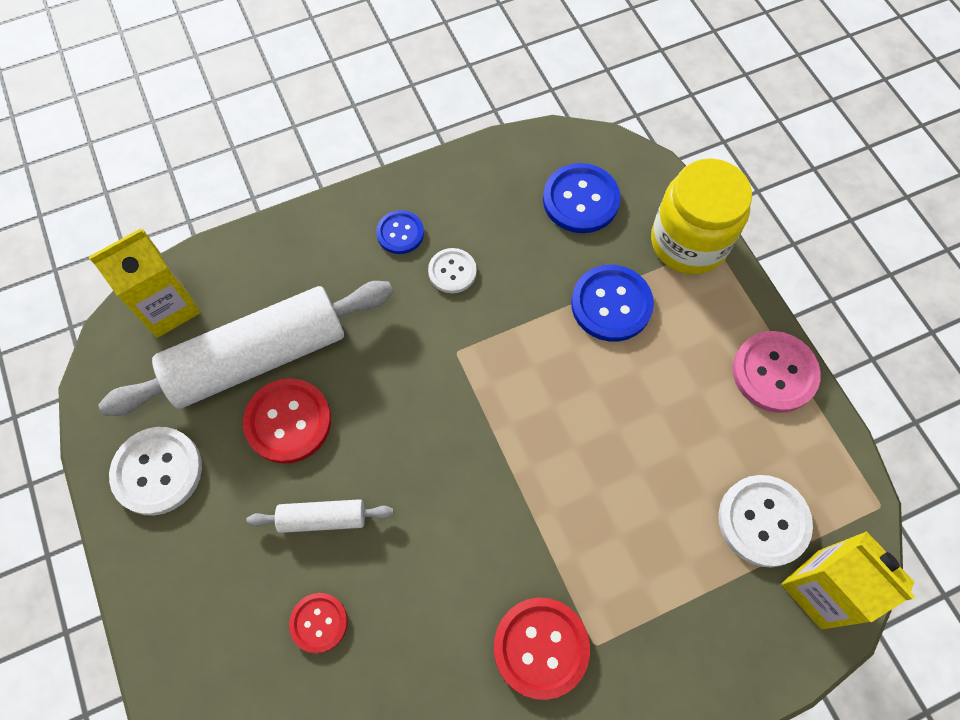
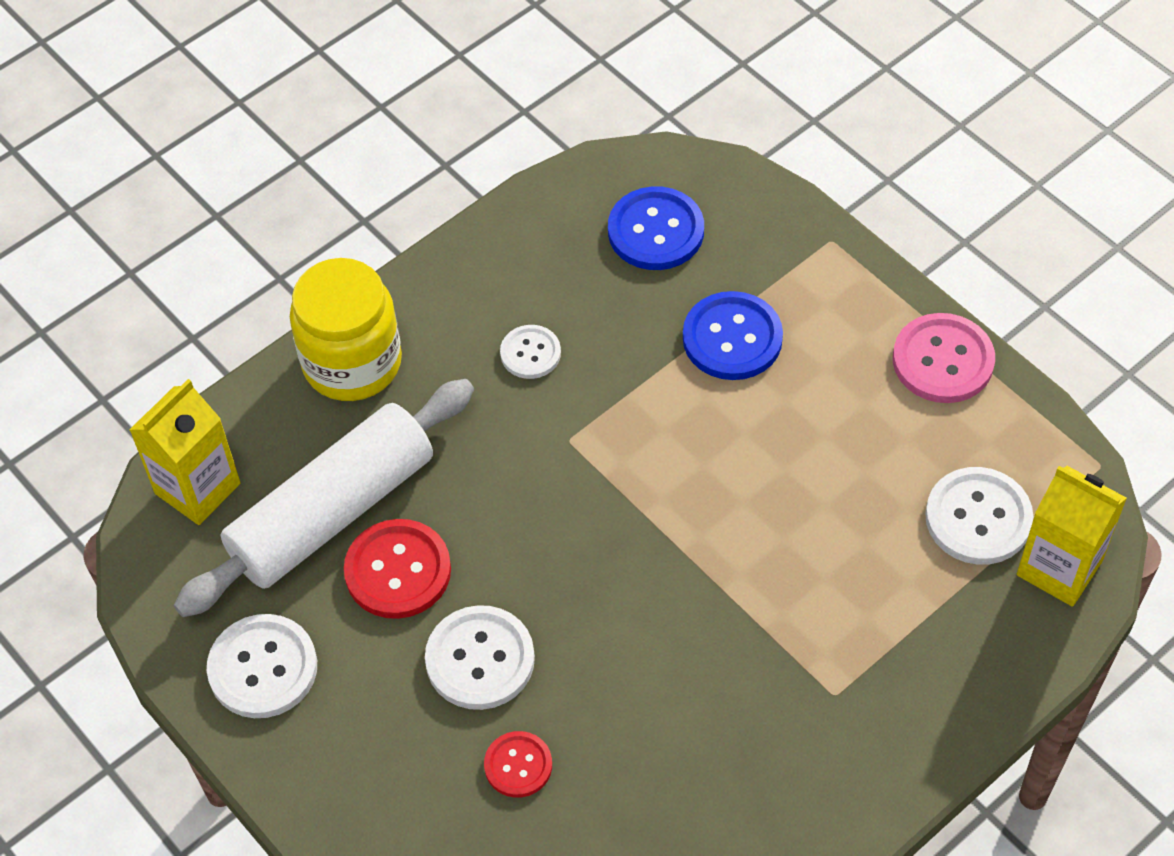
camera: 15 degrees left, 10 degrees down
(323, 518) = (480, 659): white rolling pin -> white button
(400, 233) = (450, 327): blue button -> none
(541, 647) = (776, 715): red button -> none
(688, 242) = (799, 245): yellow jar -> yellow jar (352, 362)

